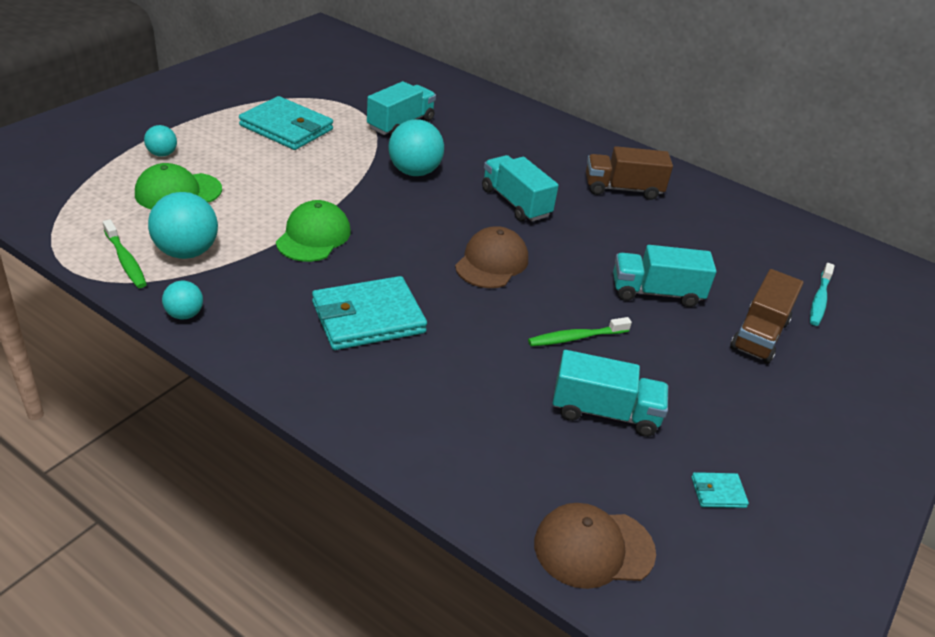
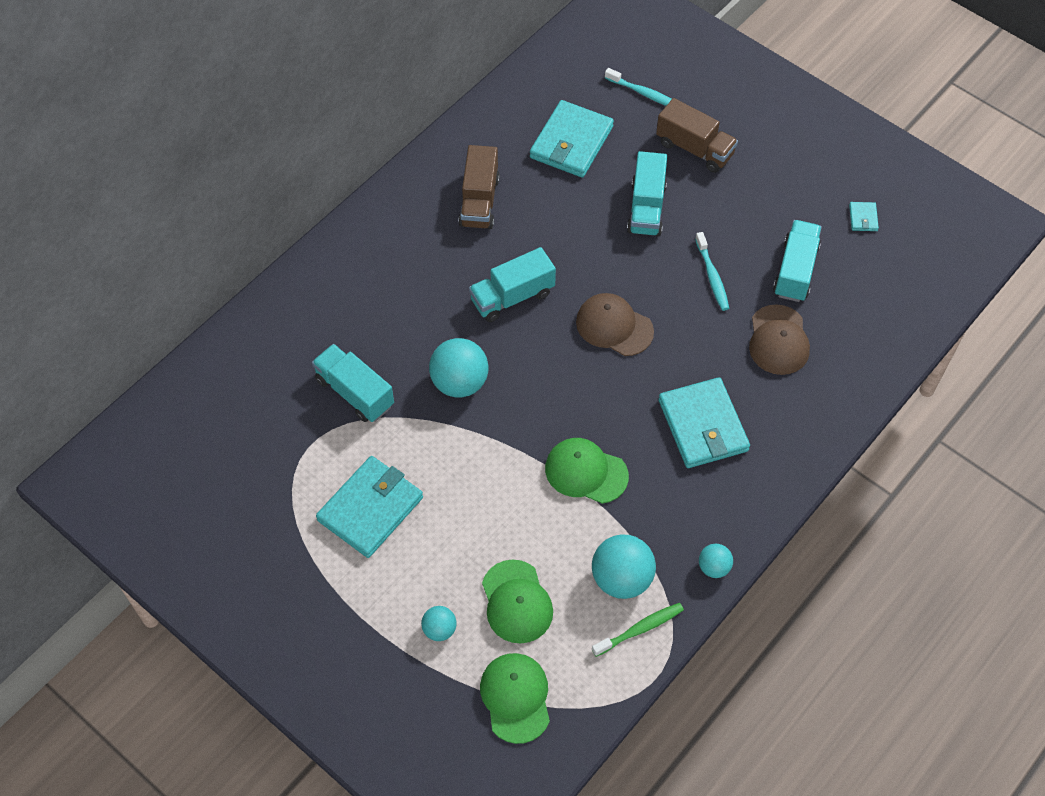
camera: 80 degrees left, 20 degrees up
(80, 188) = (516, 698): none -> green cap
(576, 338) = (712, 276): green toothbrush -> turquoise toothbrush
(593, 548) = (919, 298): brown cap -> brown cap (778, 340)
(722, 246) = (571, 142): none -> turquoise wallet

